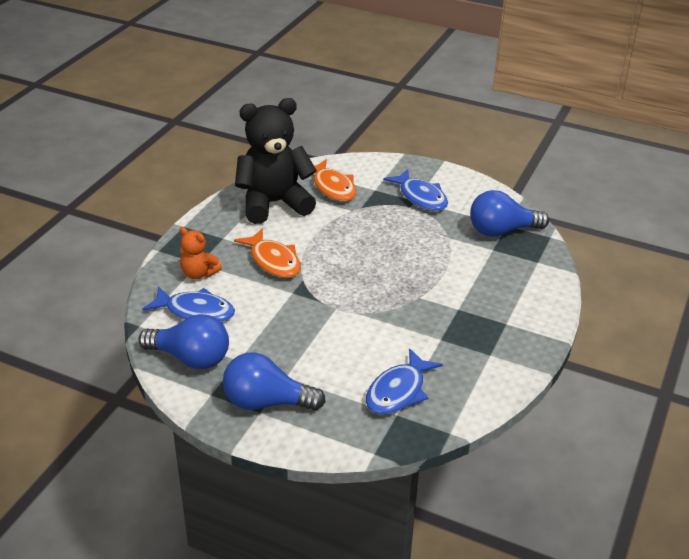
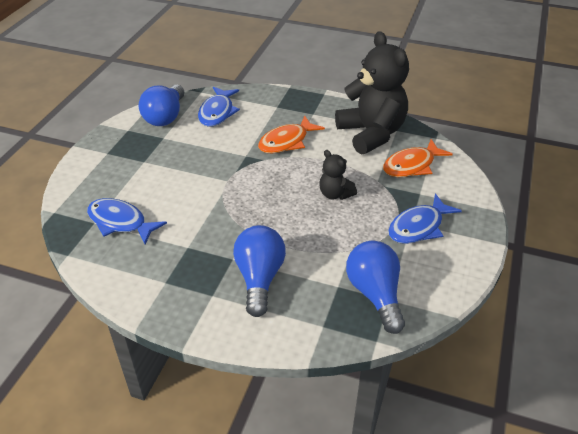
camera: 85 degrees right, 5 degrees up
(199, 273) = (263, 108): orange teddy bear -> none
(266, 402) = (116, 155): blue light bulb -> blue light bulb (259, 278)
(369, 237) = (335, 194): none -> black teddy bear

